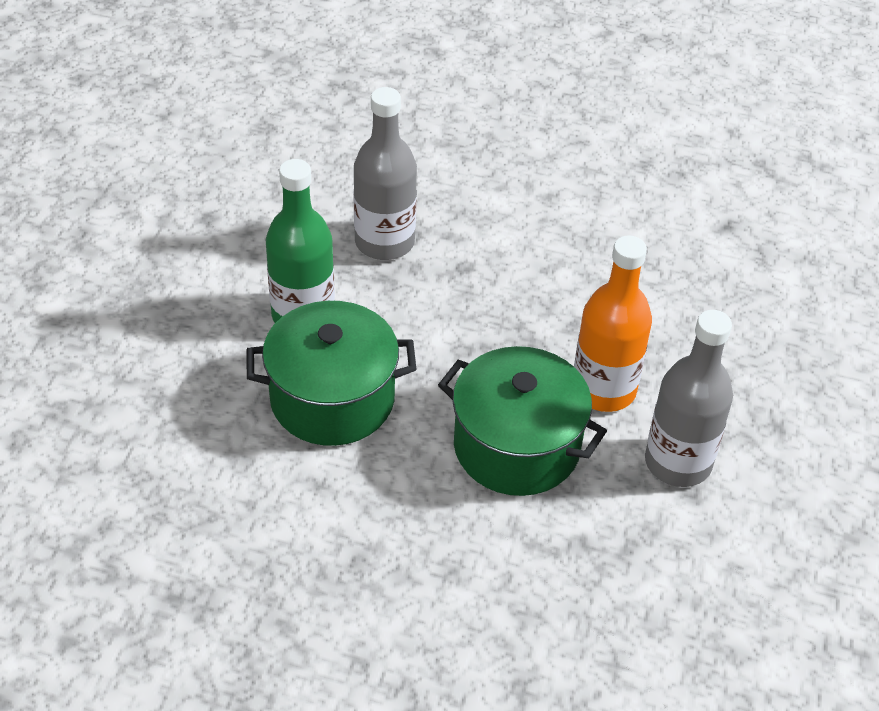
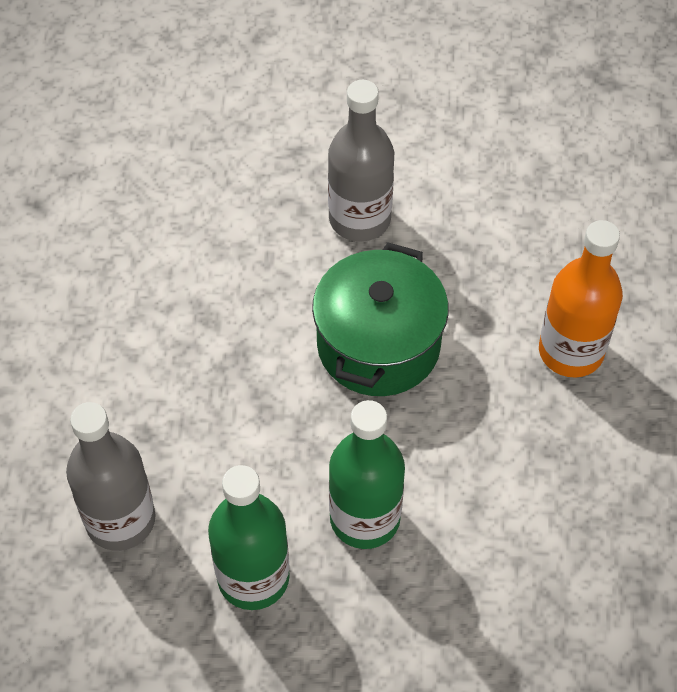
camera: 100 degrees left, 10 degrees up
(332, 399) = (365, 518): green pot -> green bottle
(603, 389) = (288, 284): orange bottle -> orange bottle (571, 351)

